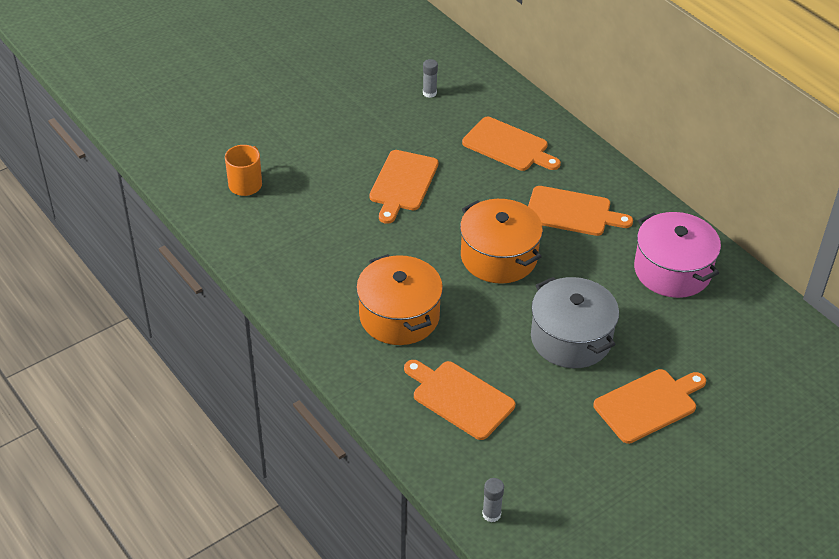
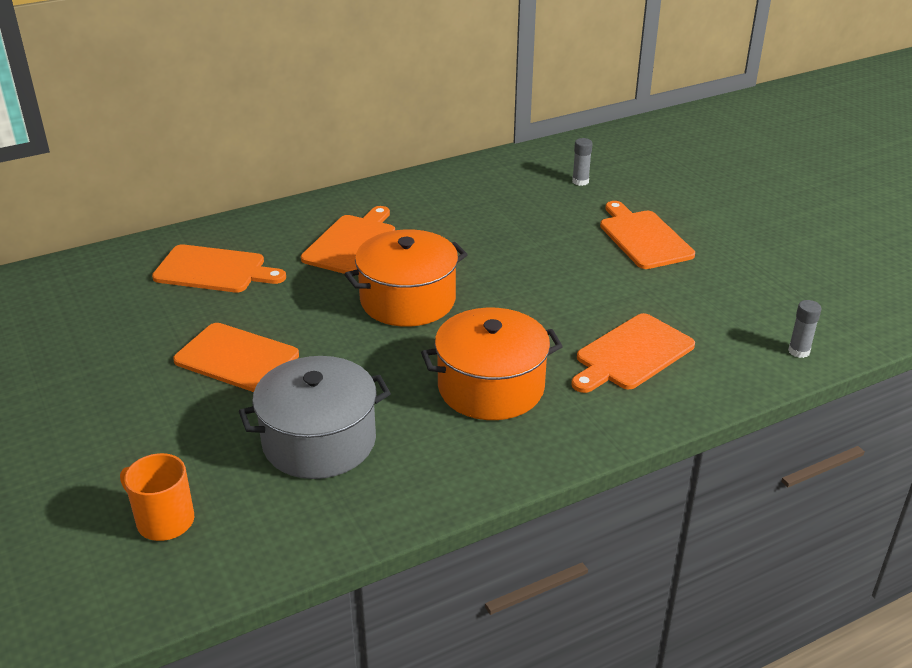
camera: 80 degrees left, 10 degrees down
(429, 93) = (69, 318): grey glue stick -> grey glue stick (580, 181)
(508, 146) = (214, 270): orange cutting board -> orange cutting board turned 60 degrees clockwise
(571, 338) = (548, 269): grey pot -> grey pot (319, 441)
(672, 270) = (461, 198): pink pot -> none

